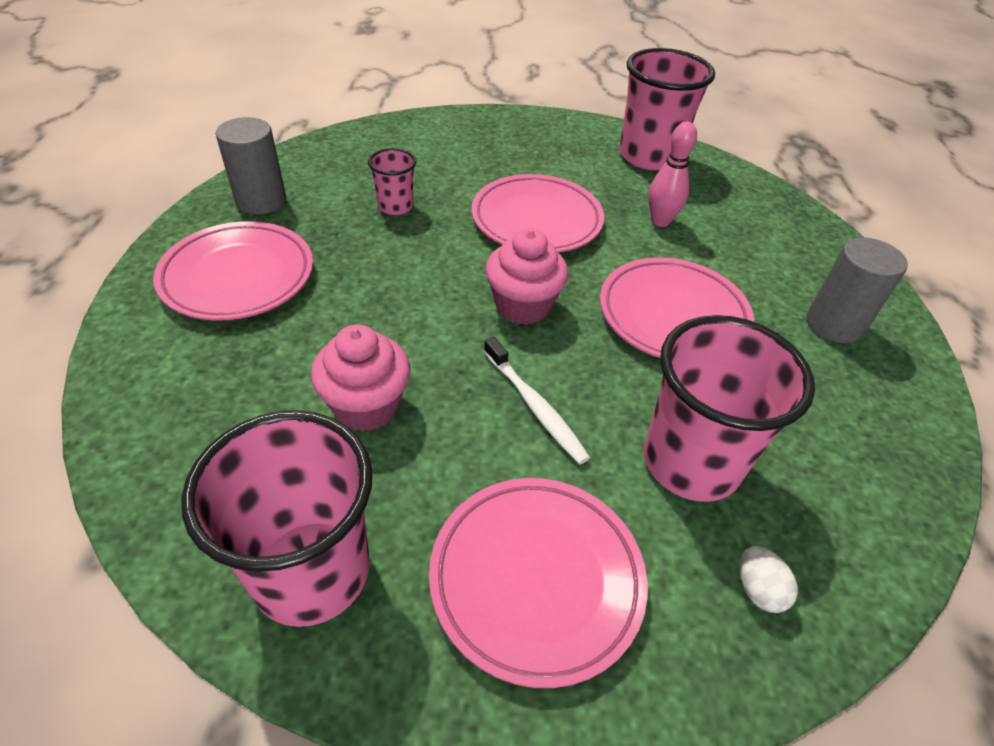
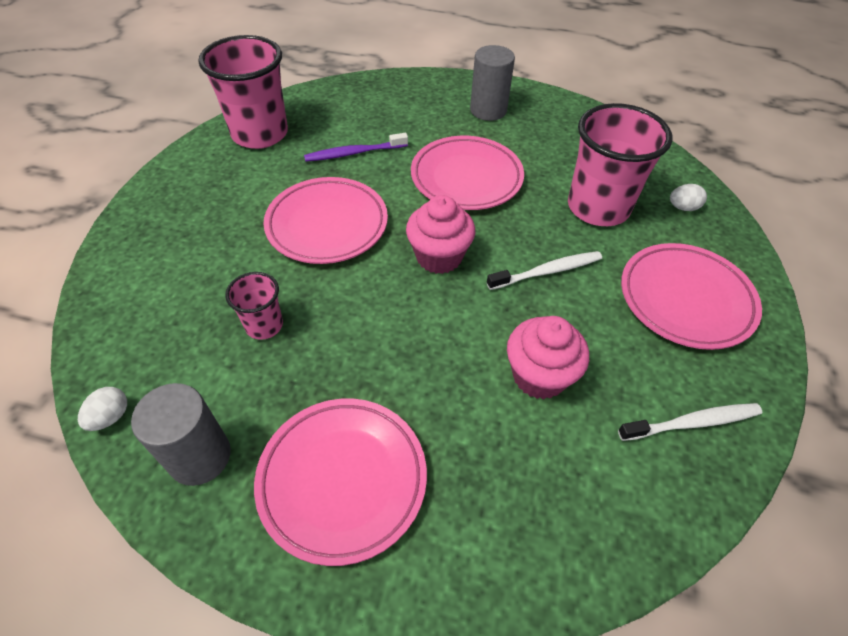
camera: 75 degrees left, 5 degrees up
(294, 155) = (110, 417): none -> white egg
(311, 572) = (691, 423): pink cup -> white toothbrush
(660, 221) = (354, 153): pink bowling pin -> purple toothbrush

